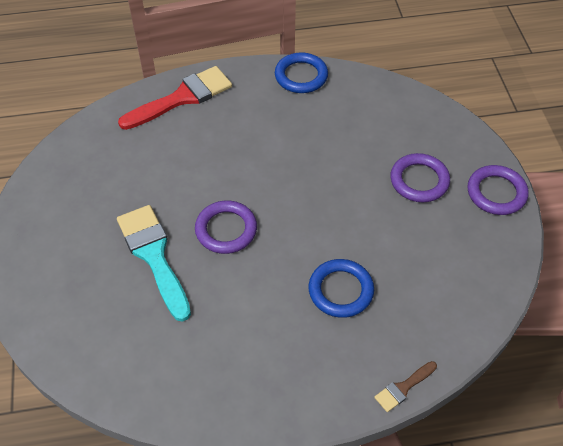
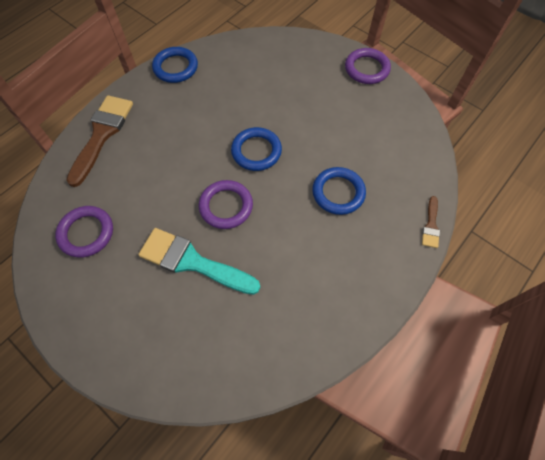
camera: 40 degrees left, 10 degrees up
(182, 98) = (102, 134): red brush -> brown brush
(300, 200) = (256, 151): none -> blue ring
(419, 181) = (317, 90): purple ring -> purple ring (86, 233)

